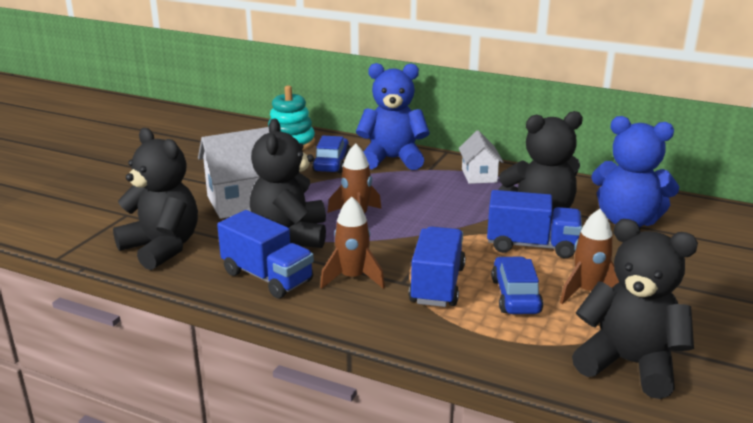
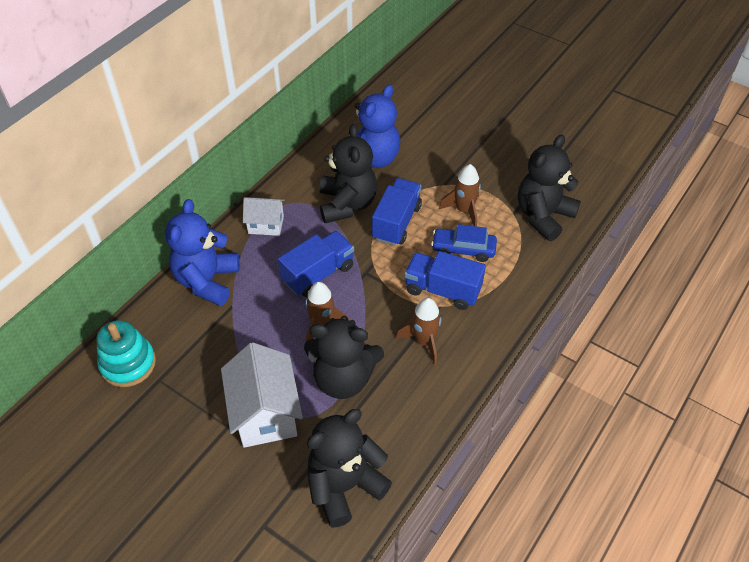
camera: 80 degrees left, 25 degrees up
(267, 277) = (412, 400): blue truck -> blue truck (318, 274)
(331, 163) = (199, 332): blue car -> none

